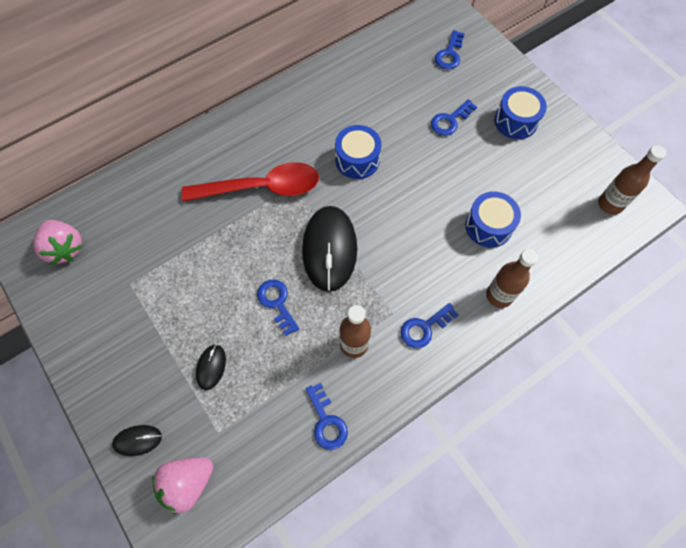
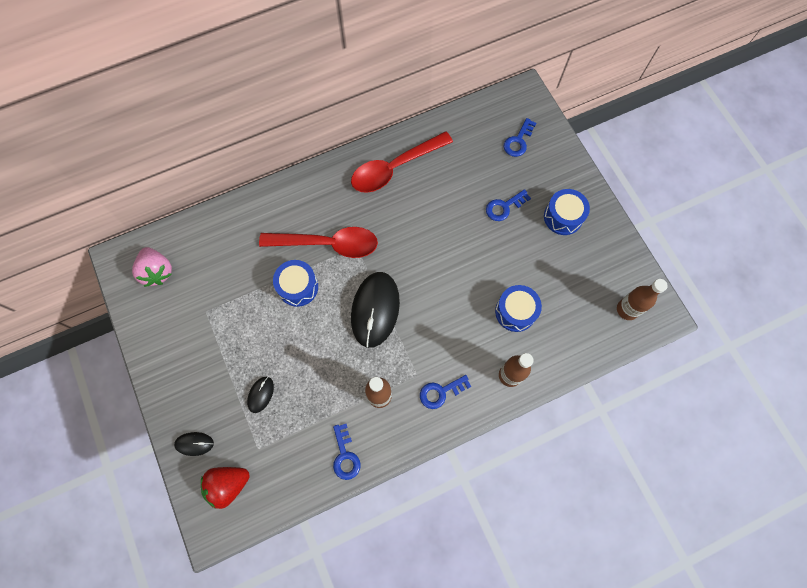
camera: 10 degrees right, 5 degrees up
(188, 483) = (228, 485): pink strawberry -> red strawberry
(277, 303) = (323, 349): blue key -> none
(322, 99) = (395, 168): none -> red spoon
(357, 160) = (414, 231): blue drum -> blue drum (298, 287)

